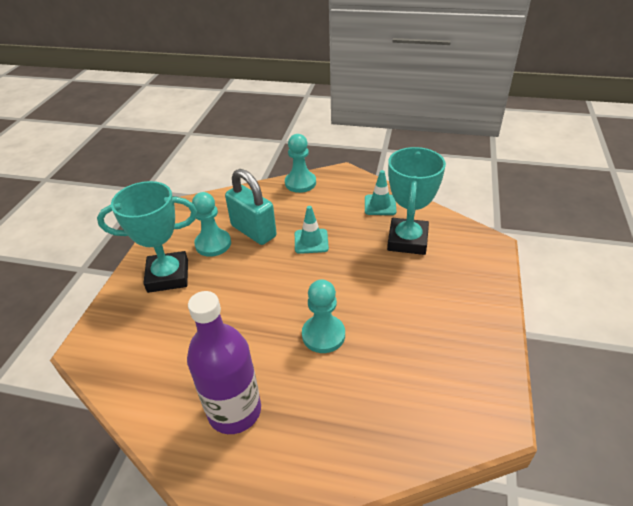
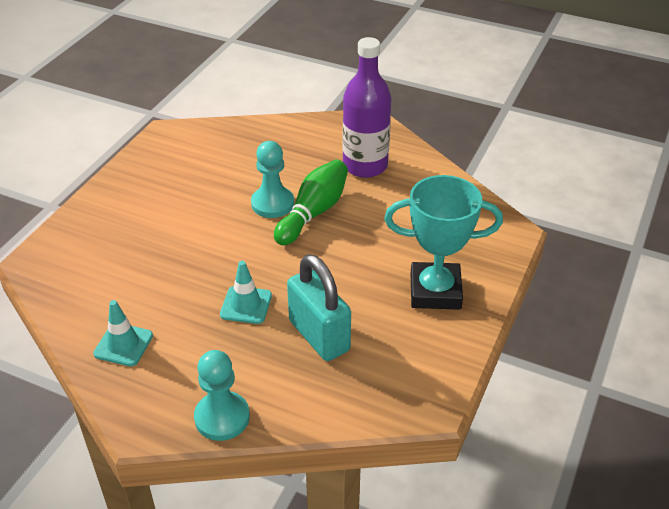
camera: 170 degrees left, 0 degrees up
(213, 244) = (377, 326): turquoise pawn -> none
(280, 332) = (313, 213): none -> green bowling pin
(407, 240) = (126, 283): turquoise trophy -> none

